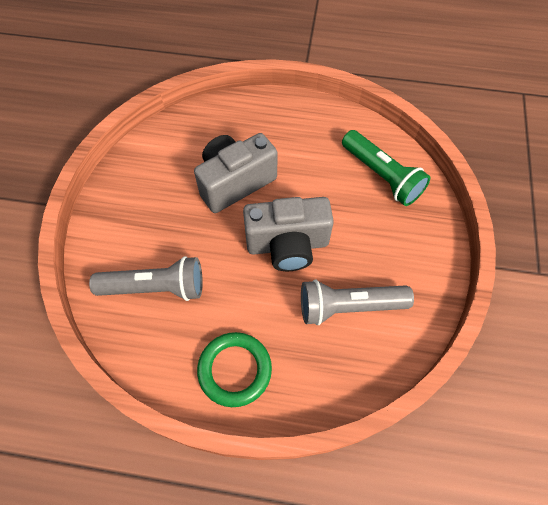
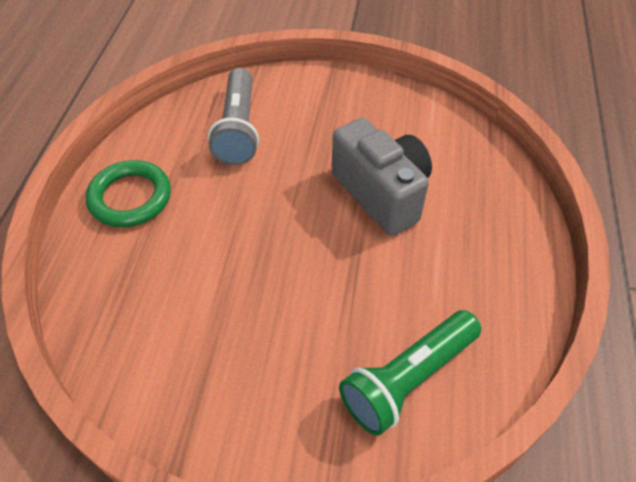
camera: 90 degrees right, 10 degrees down
(287, 245) = (285, 249): grey camera -> none
(349, 306) = (187, 315): grey flashlight -> none

